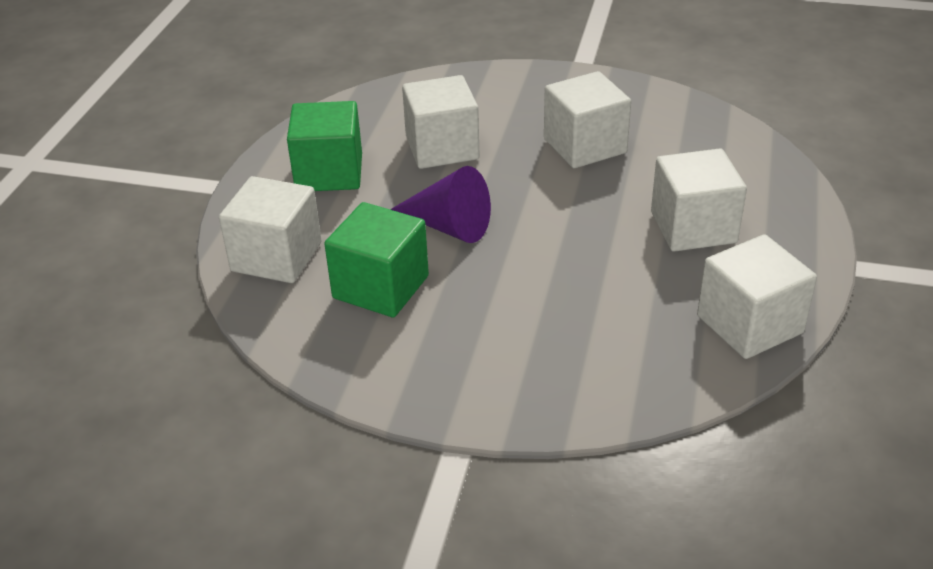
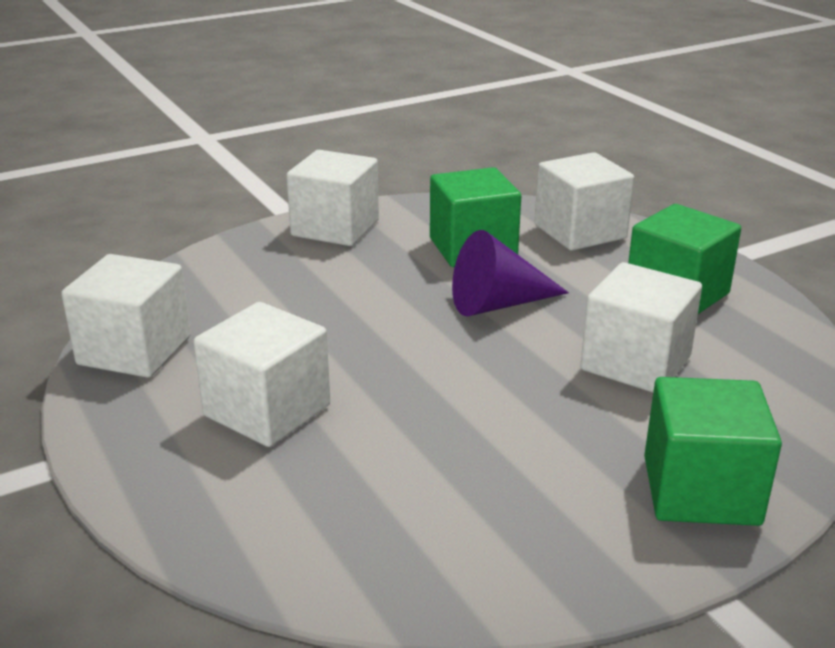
camera: 135 degrees right, 10 degrees down
(526, 88) = (700, 490): none -> green cube
(585, 146) = (501, 445): white cube -> white cube (335, 228)

